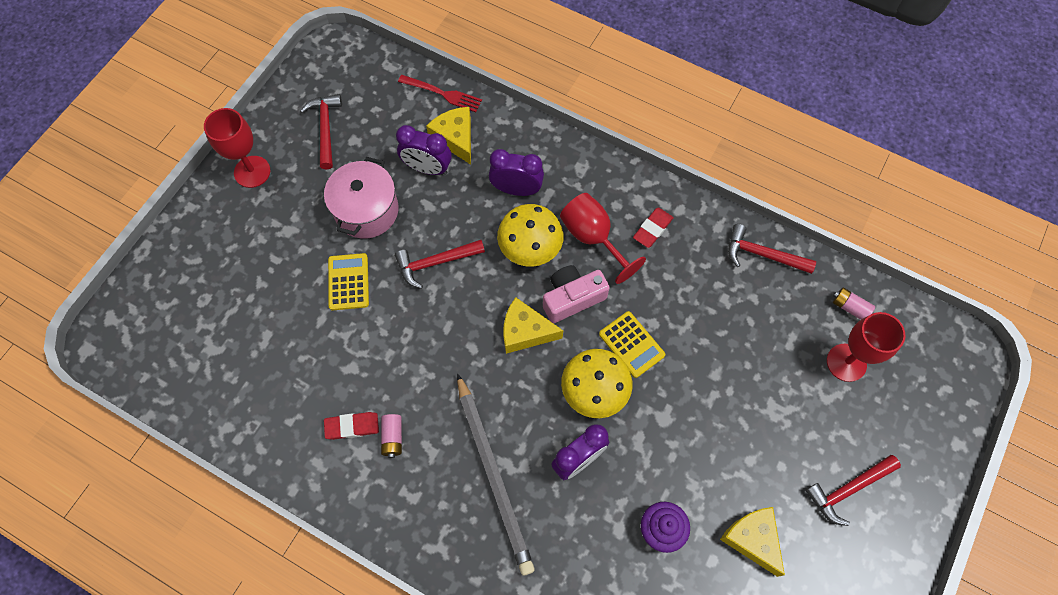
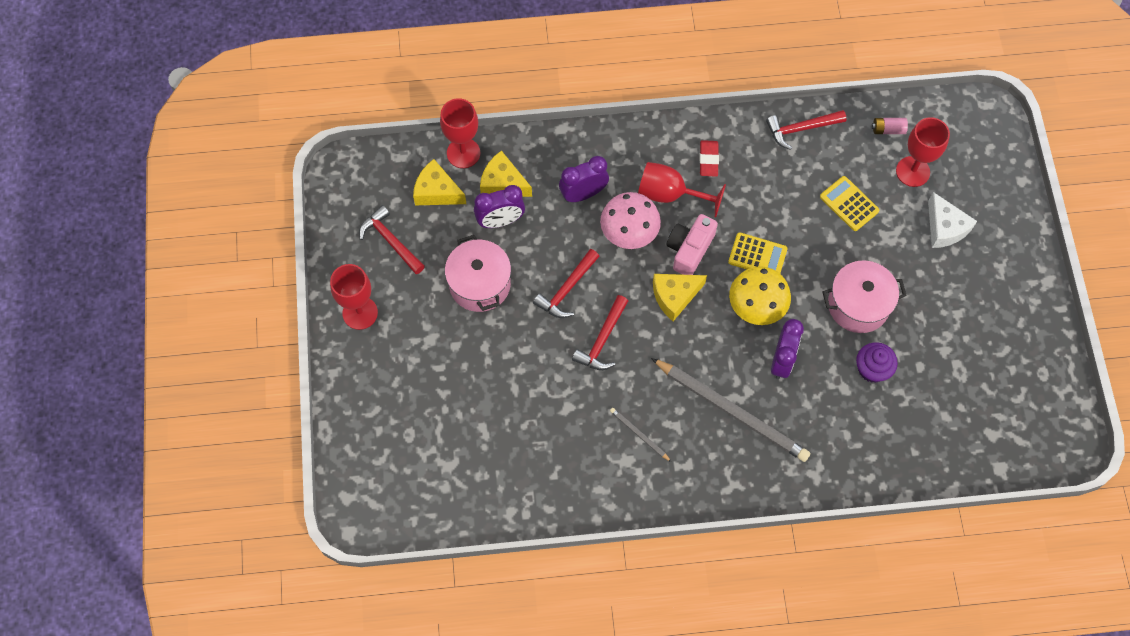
camera: 35 degrees left, 0 degrees up
(348, 282) = (512, 347): yellow calculator -> yellow calculator (849, 204)
(352, 426) = (603, 447): red eraser -> none
(393, 437) = (639, 435): pink battery -> grey pencil
(443, 94) = (463, 153): red fork -> red goblet
(530, 248) = (629, 232): yellow mushroom -> pink mushroom
(694, 456) = (858, 305): none -> pink pot
(752, 539) = (935, 334): yellow cheese -> yellow cheese (437, 191)
(840, 438) = (944, 228): none -> white cheese
(848, 489) = (973, 259): red hammer -> red hammer (602, 340)

